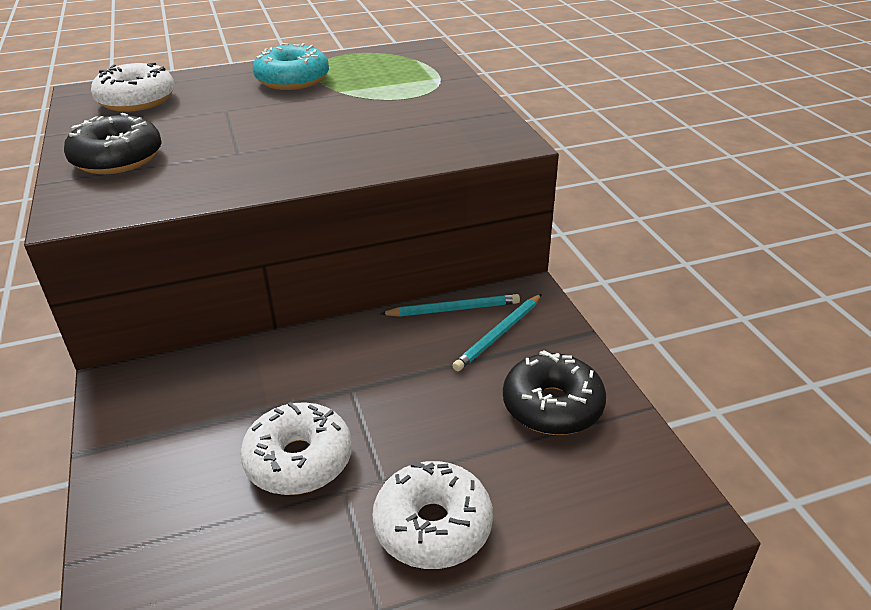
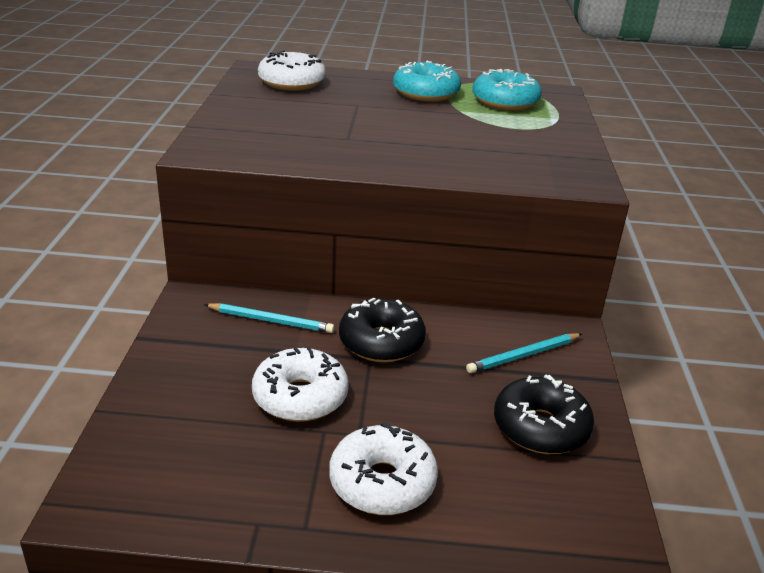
camera: 20 degrees right, 5 degrees down
(117, 159) = (253, 122): black donut -> black donut (381, 342)
(378, 71) = (505, 102): none -> turquoise donut
(453, 309) = (493, 323): turquoise pencil -> turquoise pencil (271, 320)

